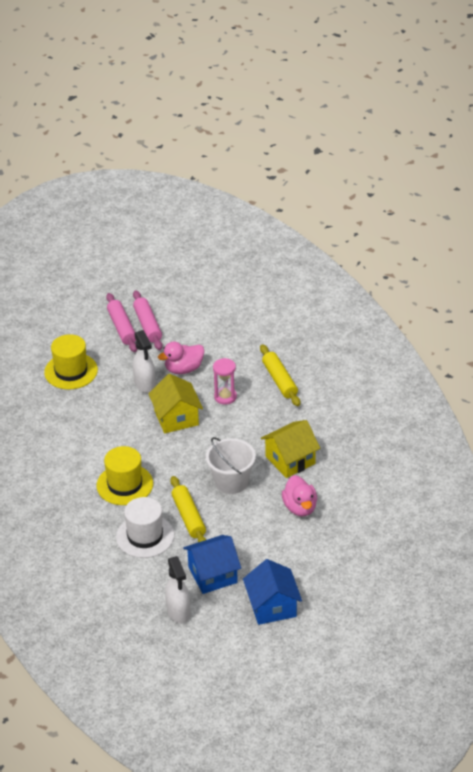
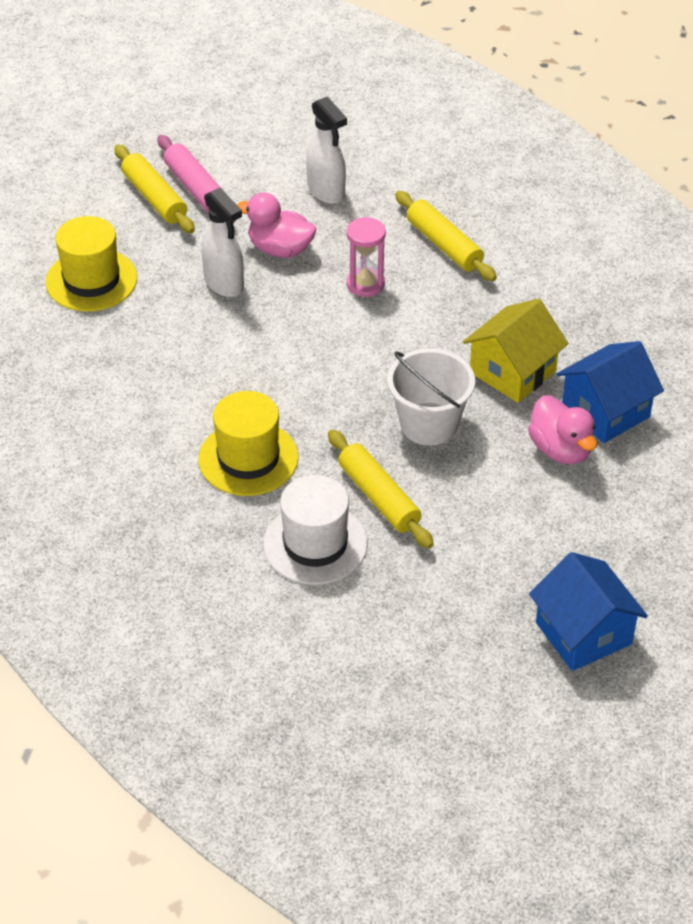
camera: 15 degrees left, 5 degrees up
(122, 328) = (154, 198): pink rolling pin -> yellow rolling pin
(176, 418) = (296, 331): yellow house -> none
(178, 612) = (424, 674): white spray bottle -> white spray bottle (326, 191)
(183, 369) = (280, 249): pink duck -> pink duck turned 60 degrees clockwise
(212, 575) = (458, 593): blue house -> blue house (605, 411)

